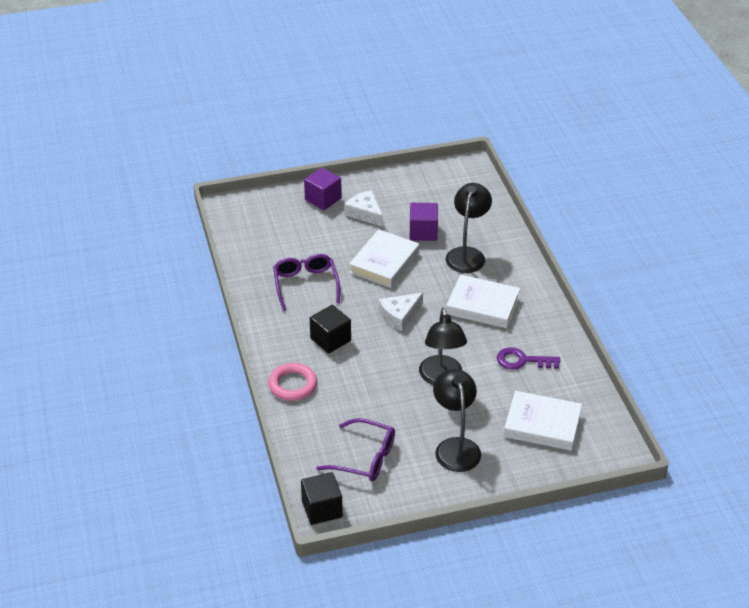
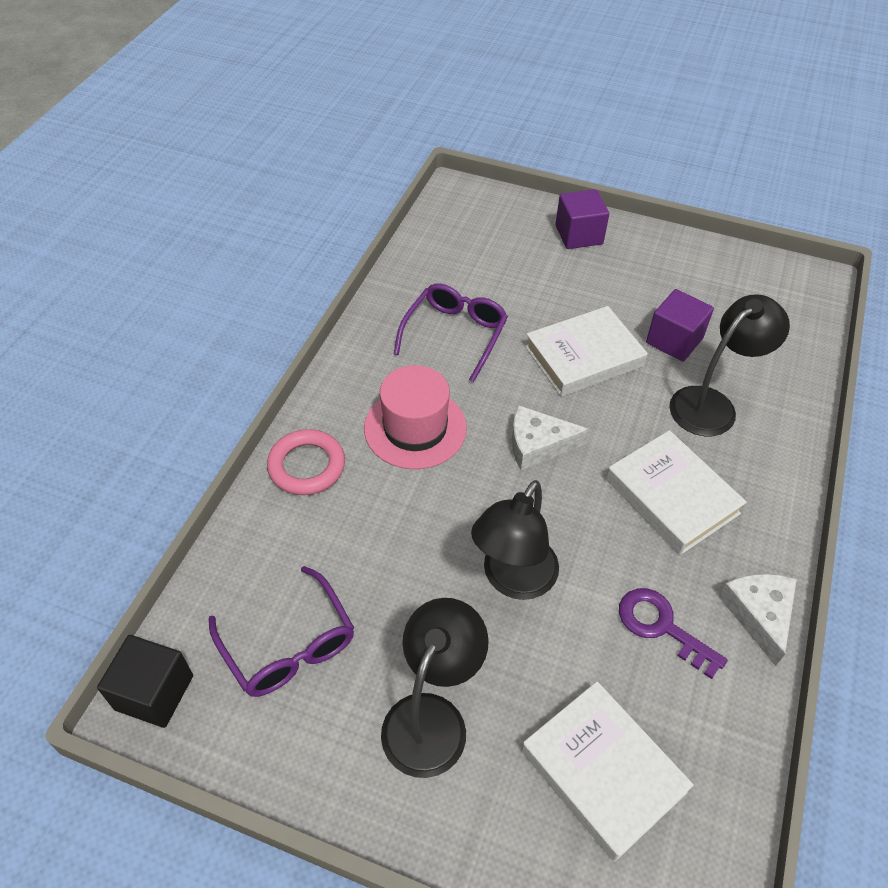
camera: 35 degrees right, 10 degrees up
(330, 339) = (415, 428): black cube -> pink hat
(365, 213) = (616, 277): white cheese -> white cheese (759, 614)

